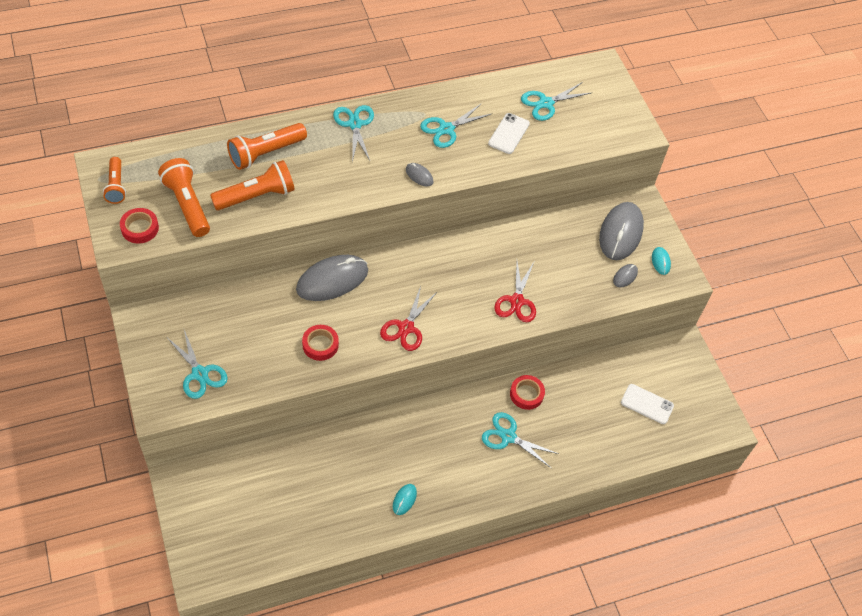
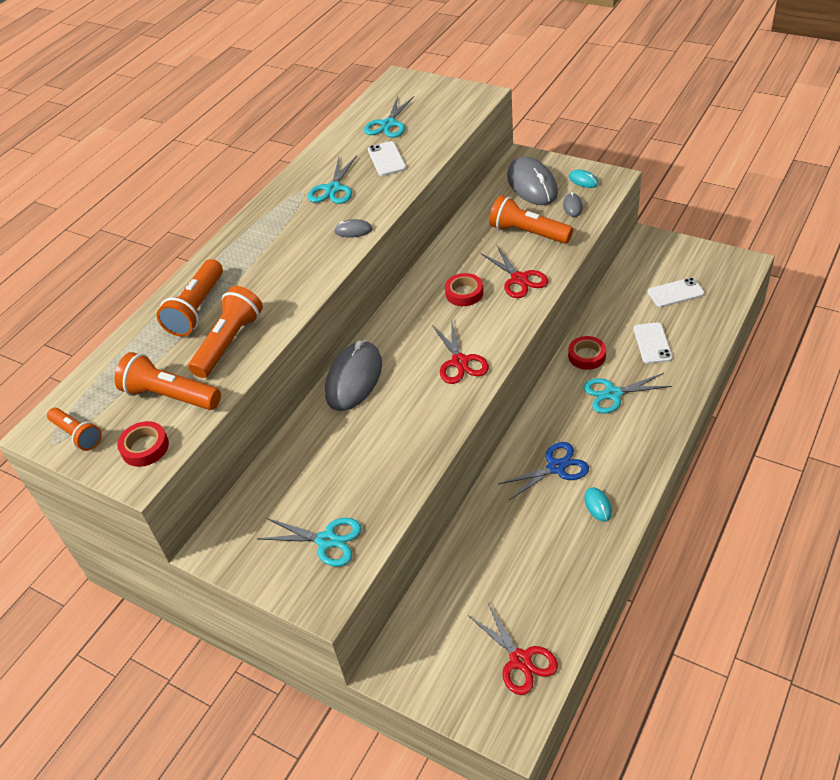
camera: 30 degrees left, 10 degrees down
(249, 545) = (520, 660): none -> red scissors
(320, 345) = (406, 430): red tape -> red tape (464, 293)
(355, 124) = (251, 237): turquoise scissors -> none
(411, 451) = (556, 467): none -> blue scissors
(568, 270) = (528, 233): none -> orange flashlight
(581, 426) = (652, 343): none -> white phone

